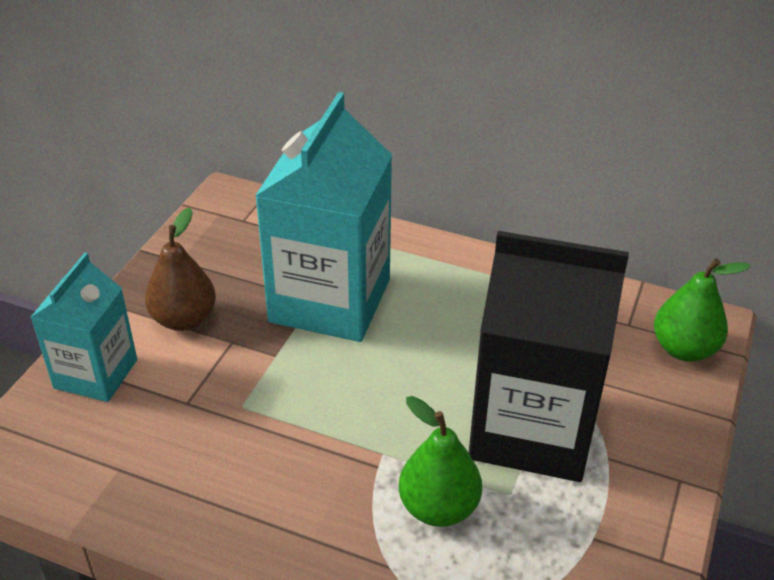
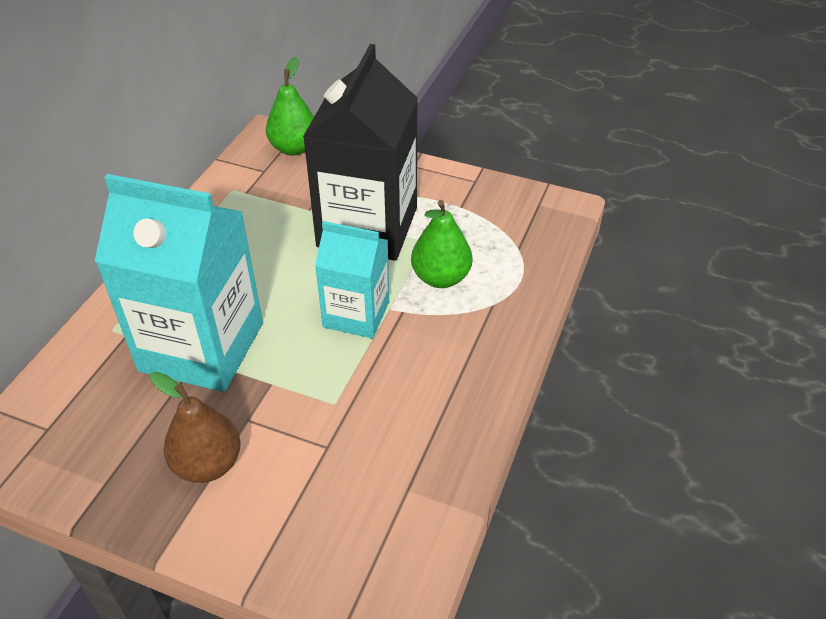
camera: 90 degrees left, 5 degrees up
(96, 374) = (281, 533): turquoise carton -> turquoise carton (356, 314)

